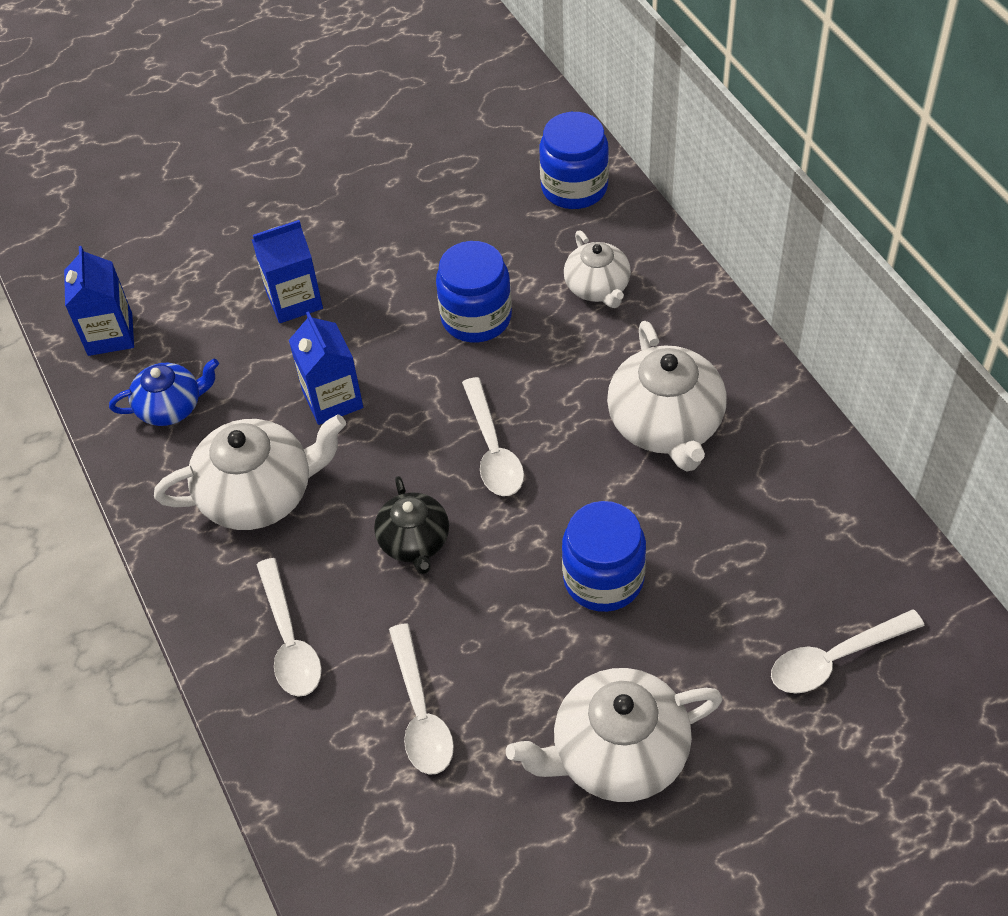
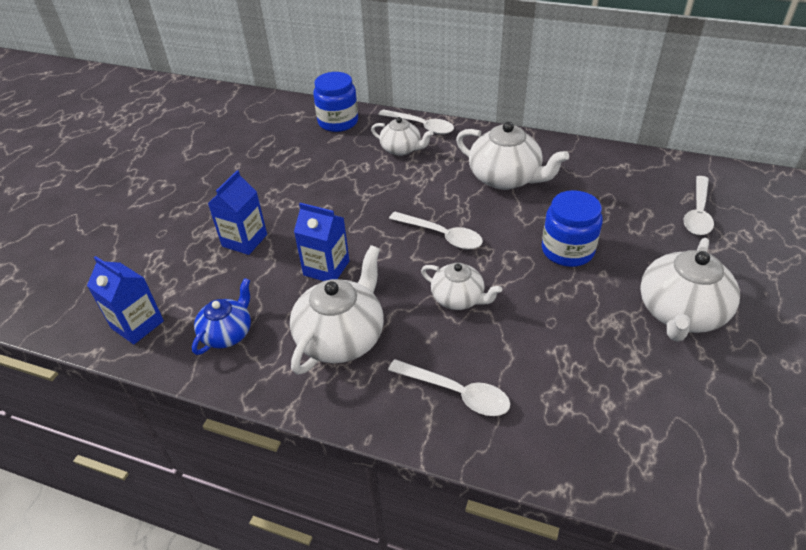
camera: 45 degrees left, 10 degrees down
(414, 541) = (458, 298): black teapot -> white teapot
(420, 712) = (572, 370): white spoon -> white spoon (421, 126)
(476, 317) = (358, 191): blue jar -> none

